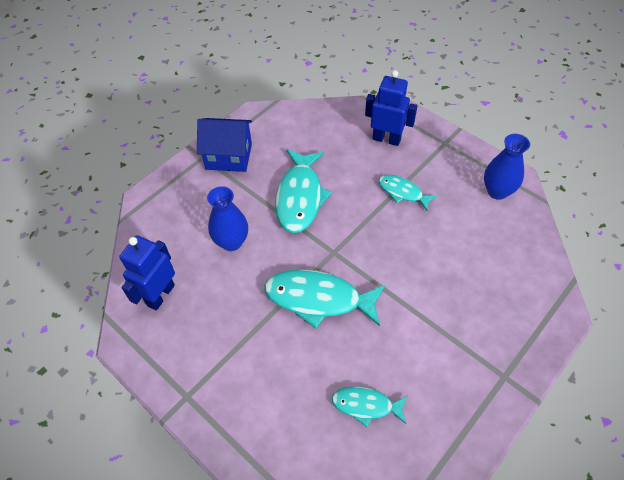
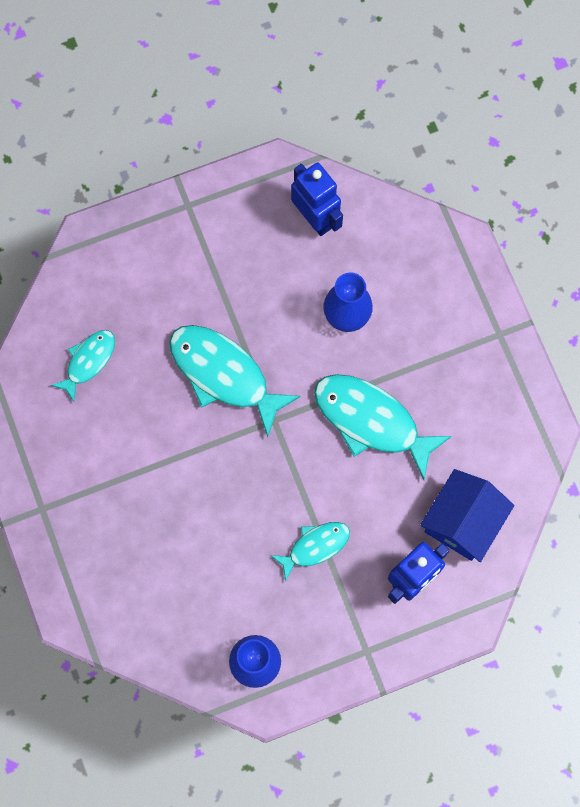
camera: 115 degrees right, 20 degrees up
(229, 156) = (483, 366): blue house -> blue house (462, 522)
(318, 299) = (224, 374): turquoise fish -> turquoise fish turned 90 degrees counterclockwise

